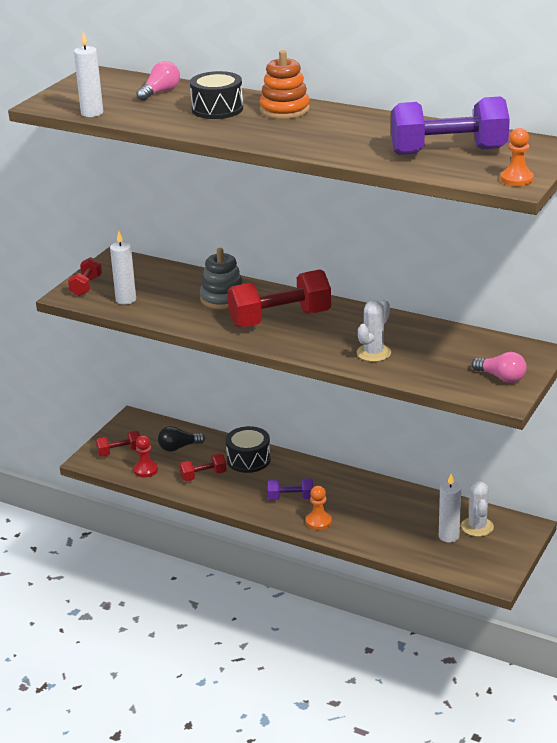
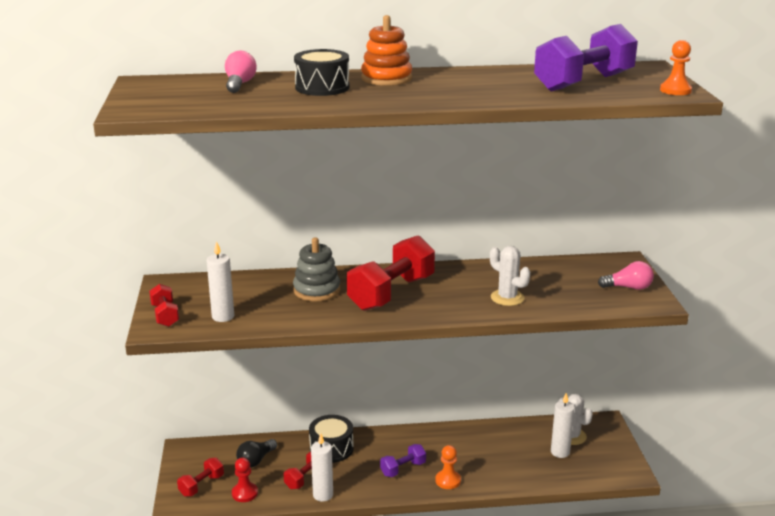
camera: 35 degrees left, 5 degrees down
(92, 113) = (199, 110): white candle -> white candle (323, 495)
(373, 353) = (507, 298): white cactus -> white cactus turned 45 degrees counterclockwise

